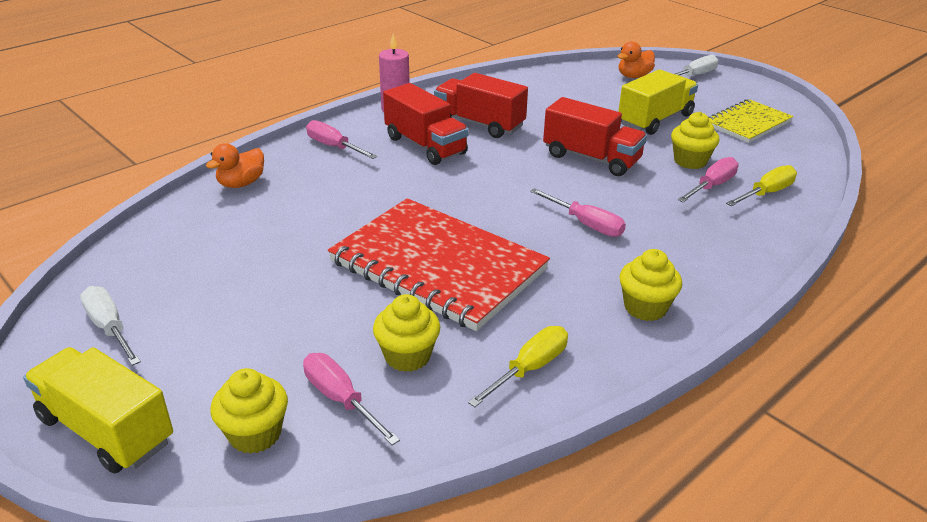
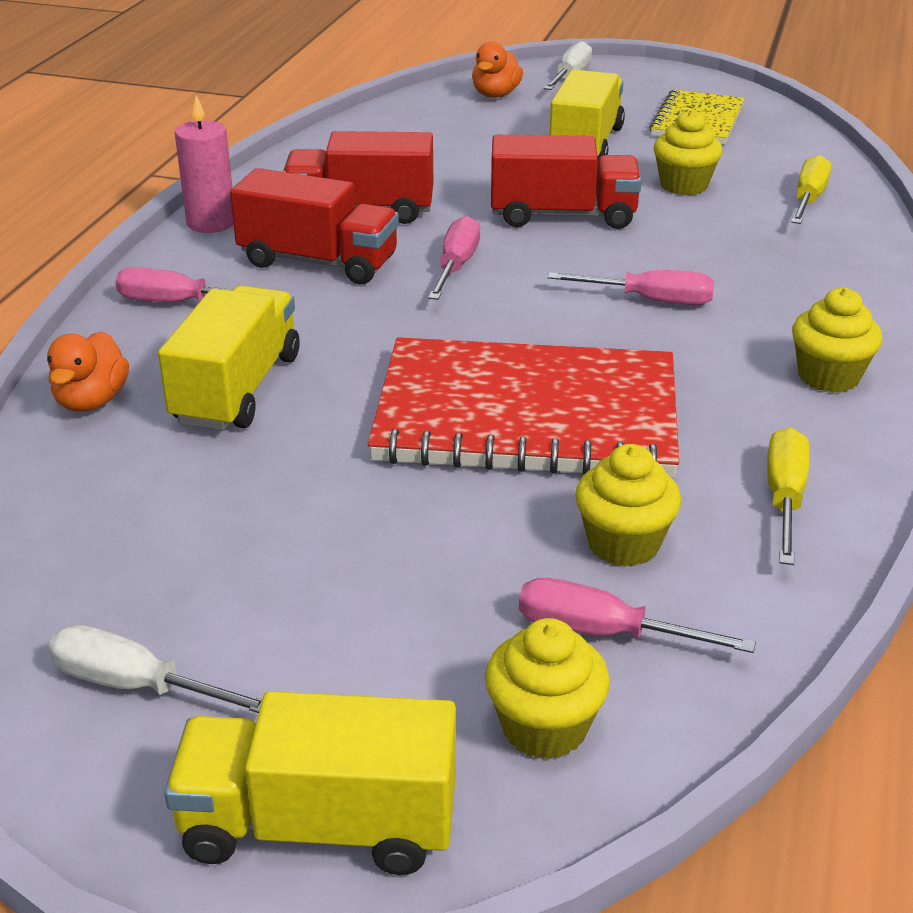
camera: 30 degrees left, 0 degrees up
(311, 200) = (237, 389): none -> yellow truck
(712, 186) = (741, 208): pink screwdriver -> pink screwdriver (456, 266)

